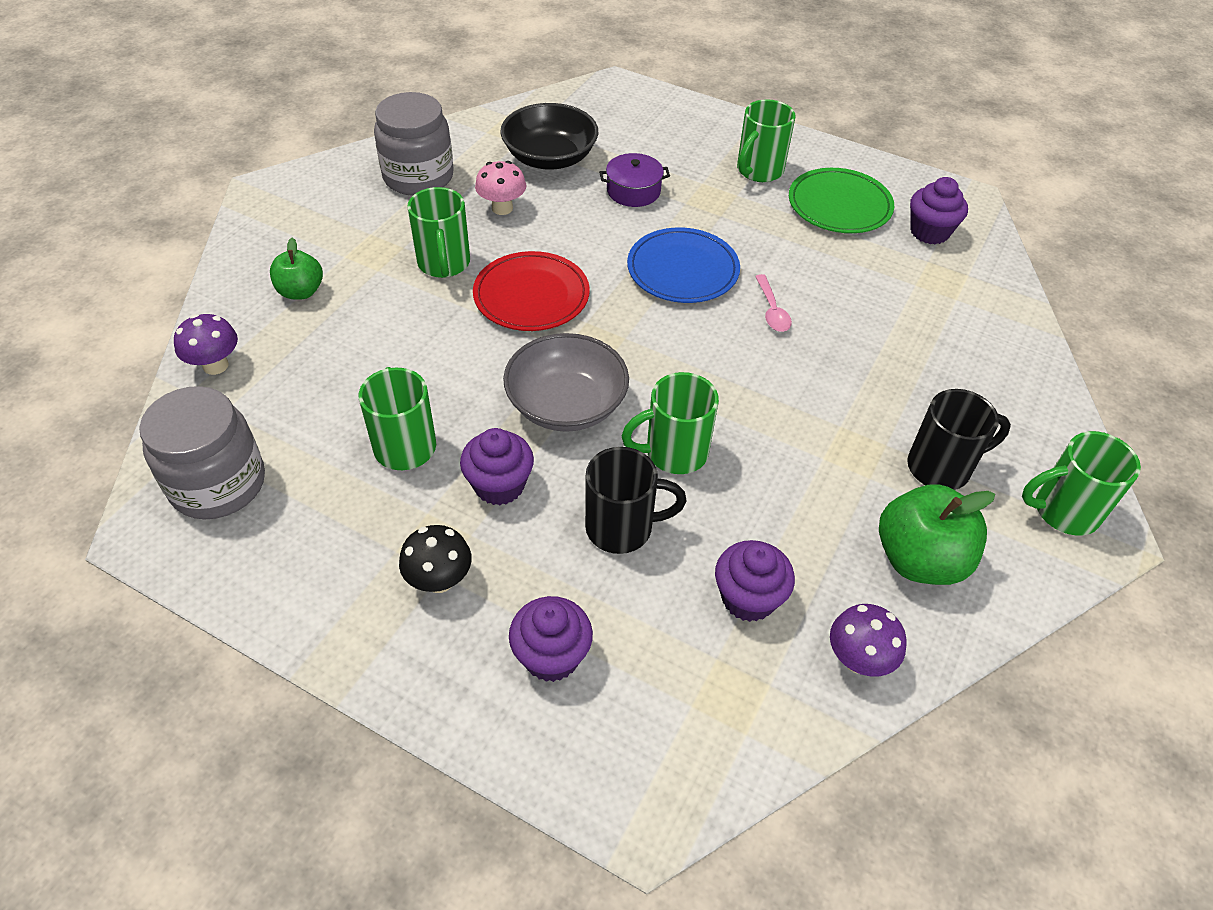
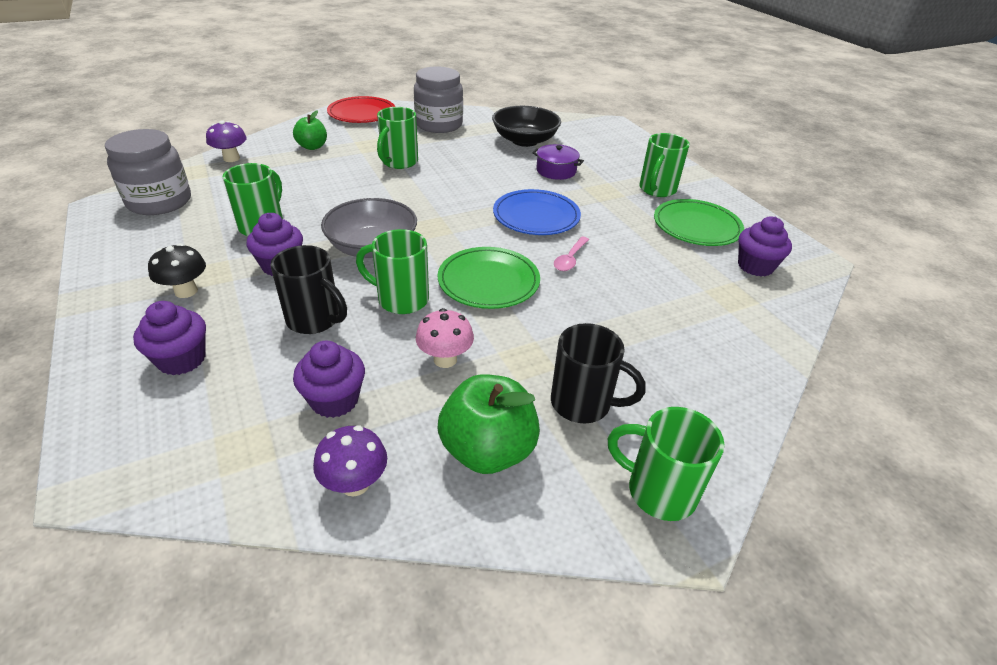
camera: 35 degrees right, 10 degrees down
(502, 208) = (465, 151): pink mushroom -> pink mushroom (445, 359)
(531, 296) = (426, 193): red plate -> red plate (362, 113)
(729, 382) = (488, 281): none -> green plate
(758, 171) = (657, 190): green mug -> green mug turned 45 degrees counterclockwise

